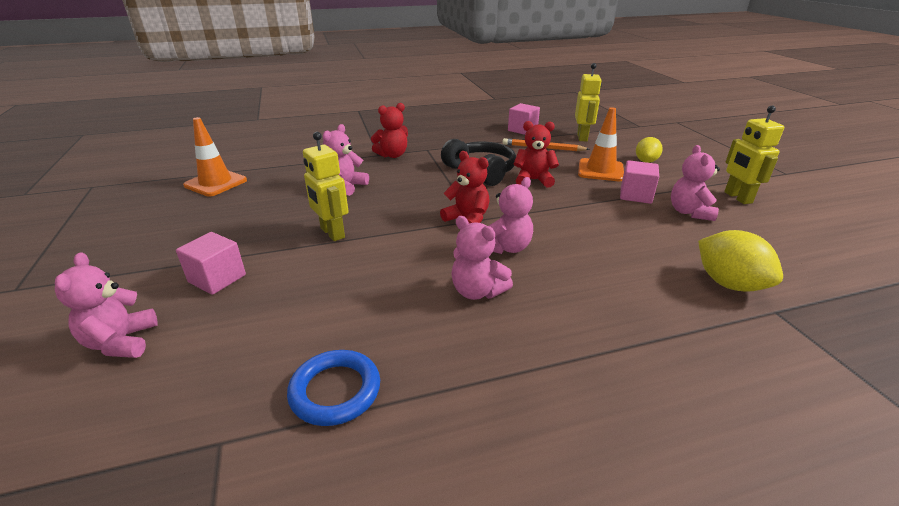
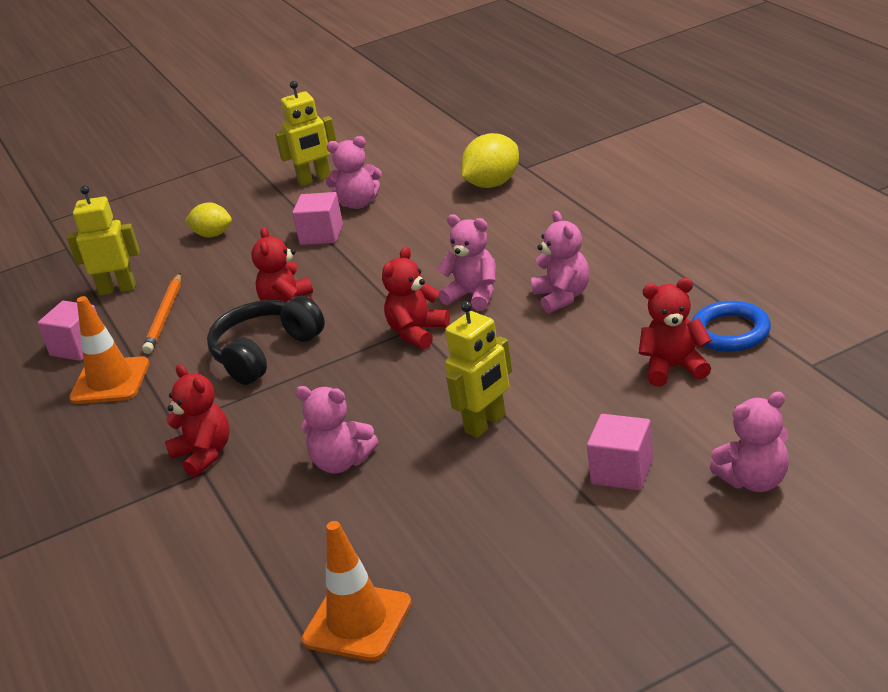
camera: 95 degrees left, 0 degrees up
(312, 334) = (674, 368): none -> red teddy bear
(477, 291) = (562, 297): pink teddy bear -> pink teddy bear turned 45 degrees counterclockwise
(600, 170) = (248, 263): orange traffic cone -> orange traffic cone (110, 381)

